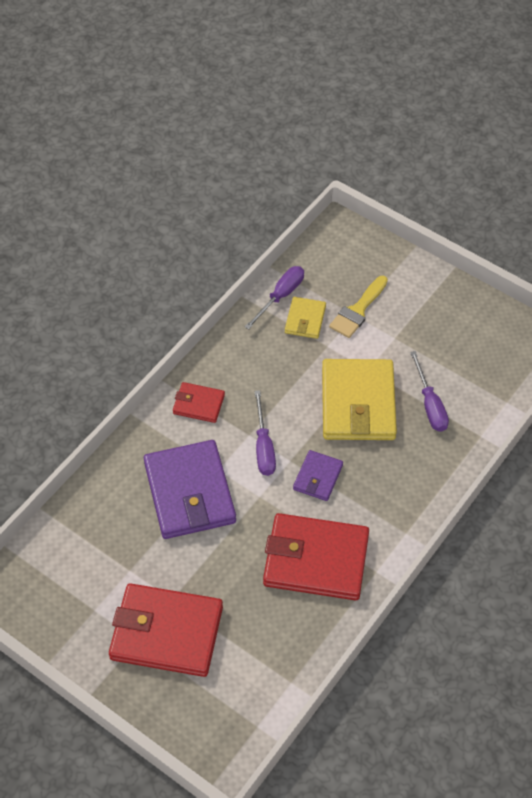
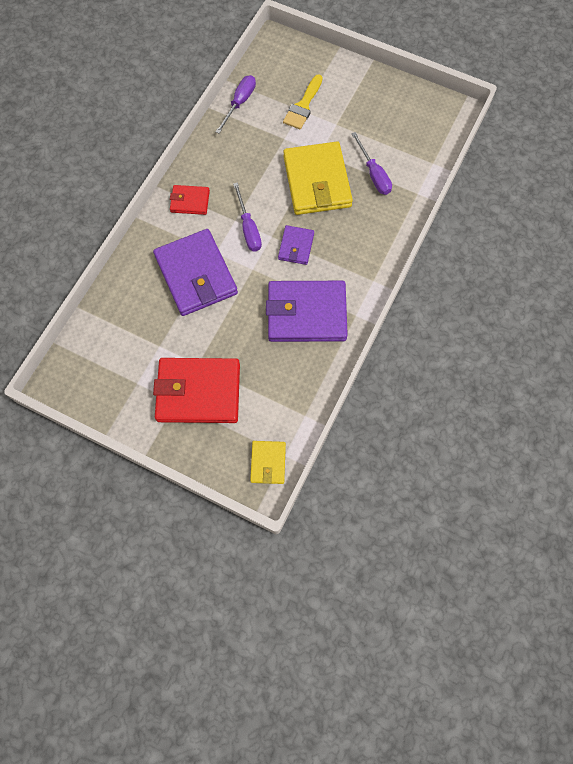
camera: 10 degrees left, 15 degrees up
(305, 320) = (262, 119): yellow wallet -> yellow wallet (268, 463)
(316, 560) = (306, 313): red wallet -> purple wallet

